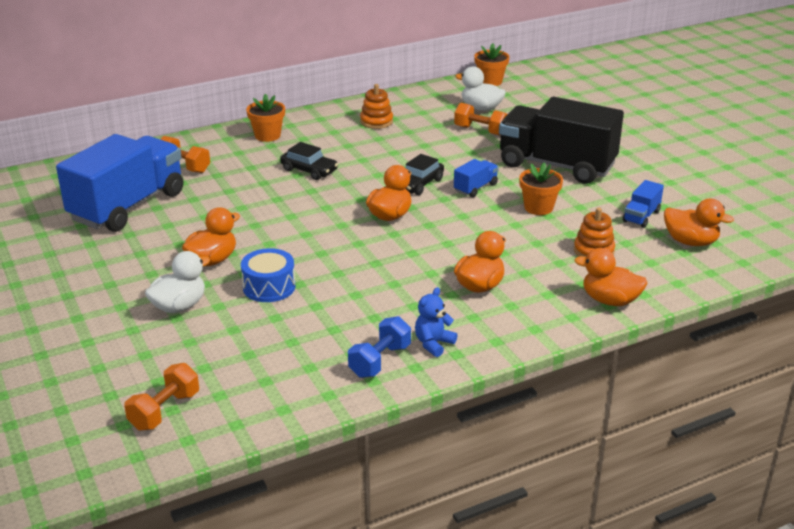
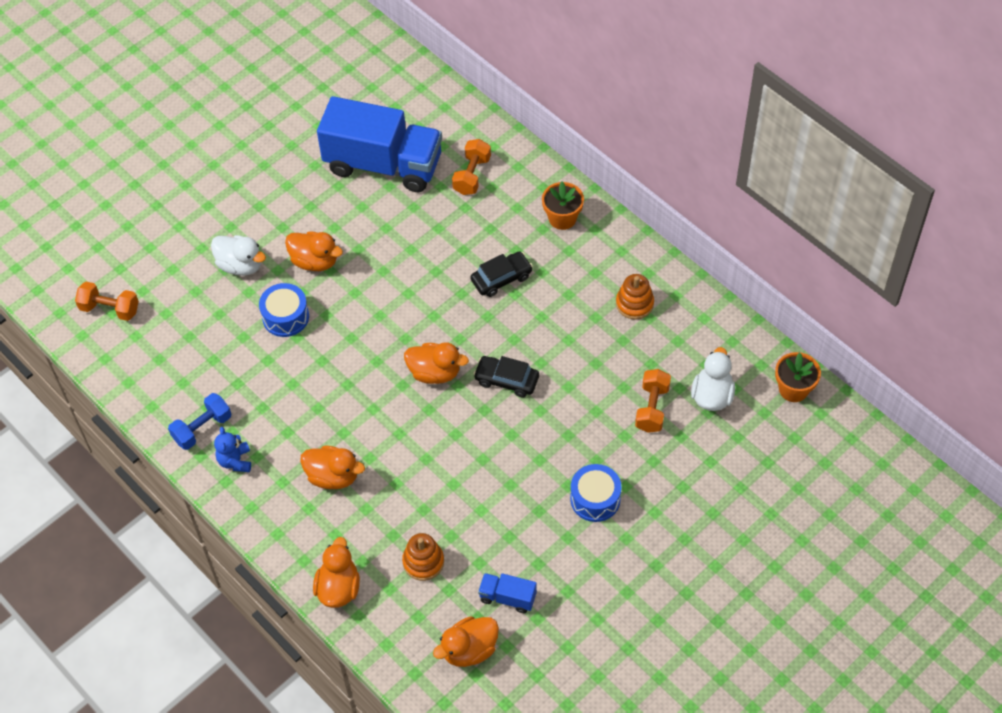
camera: 75 degrees right, 25 degrees up
(309, 170) = (501, 278): black car -> black car turned 135 degrees counterclockwise
(380, 361) = (202, 428): blue dumbbell -> blue dumbbell turned 60 degrees counterclockwise
(433, 344) = (235, 461): blue teddy bear -> blue teddy bear turned 120 degrees counterclockwise
(475, 188) = (516, 432): blue truck -> none
(538, 208) = (494, 498): orange flower pot -> none
(556, 165) = (595, 499): black truck -> blue drum
(690, 242) = (469, 650): orange duck -> orange duck turned 45 degrees clockwise

